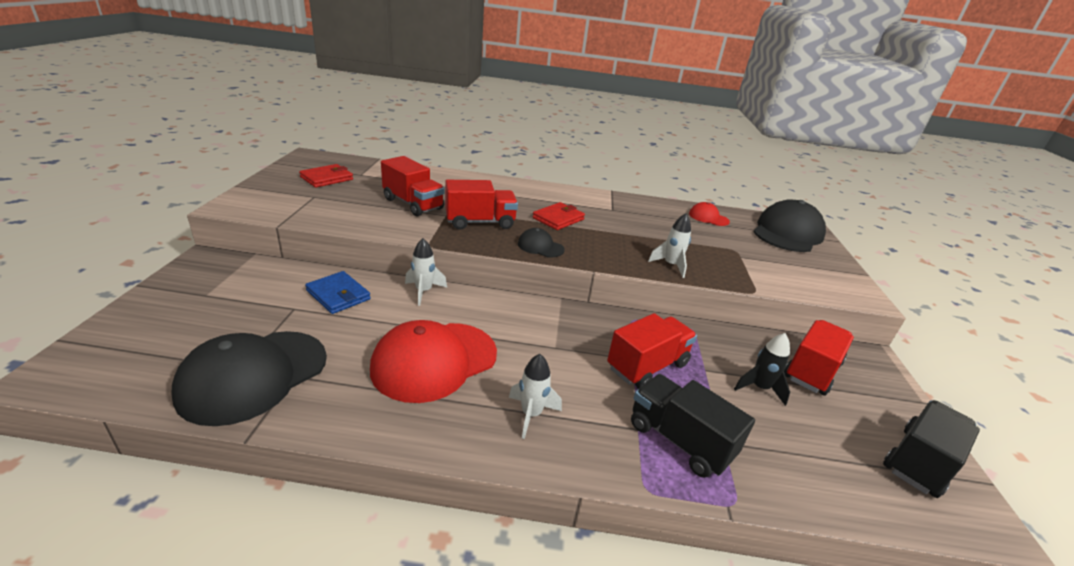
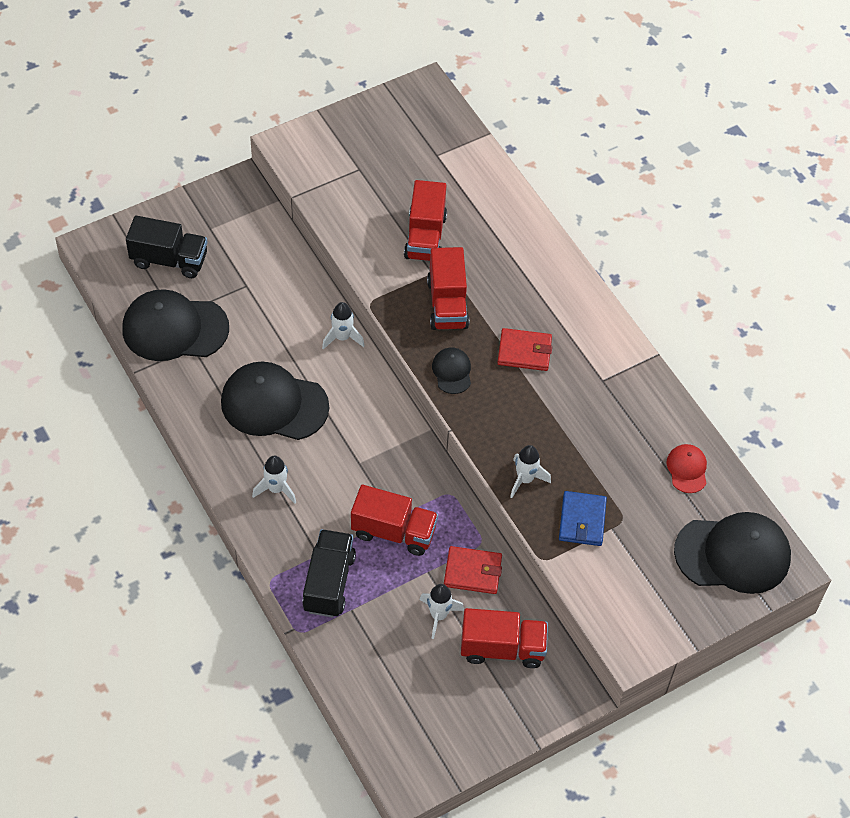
camera: 55 degrees right, 25 degrees up
(327, 178) = (399, 144): red wallet -> red wallet (472, 572)
(338, 295) = (284, 294): blue wallet -> blue wallet (582, 520)
(434, 361) = (274, 404): red cap -> black cap
(480, 222) = (447, 304): red truck -> red truck turned 45 degrees clockwise
(759, 388) = (438, 615): black rocket -> white rocket
(919, 462) = (442, 738): black truck -> black truck (169, 260)

